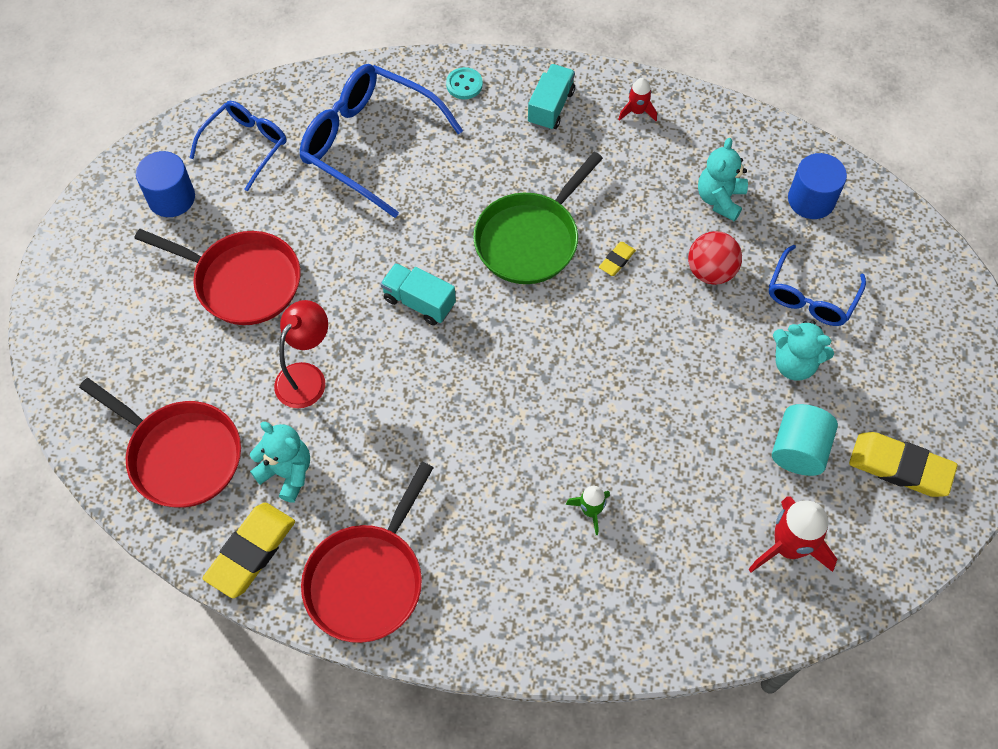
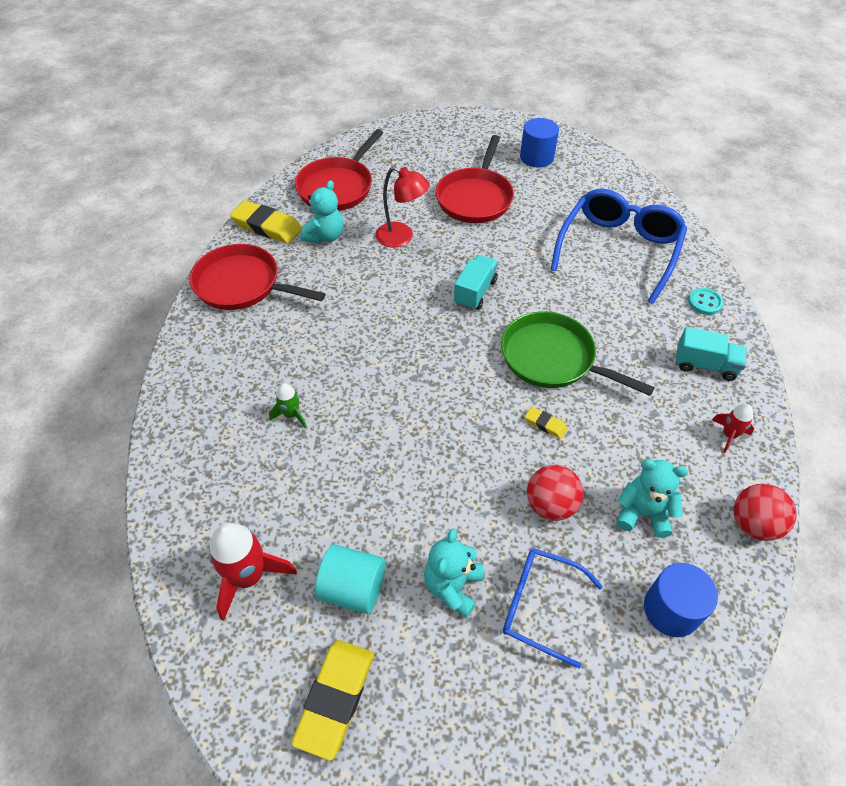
camera: 85 degrees right, 10 degrees down
(246, 146) = (593, 185): blue glasses -> none
(731, 120) = (753, 524): none -> red ball

